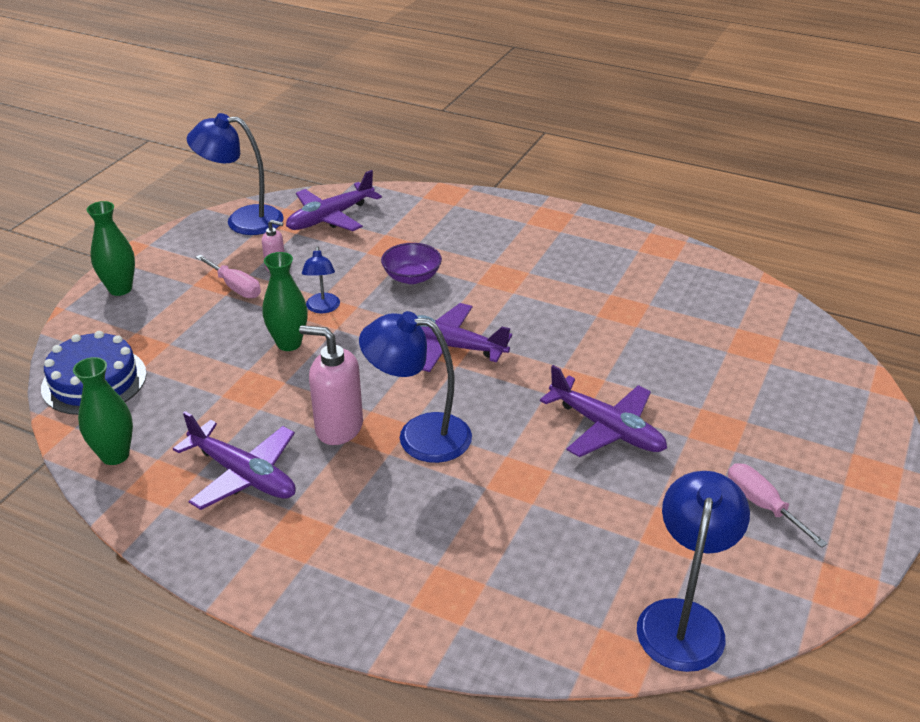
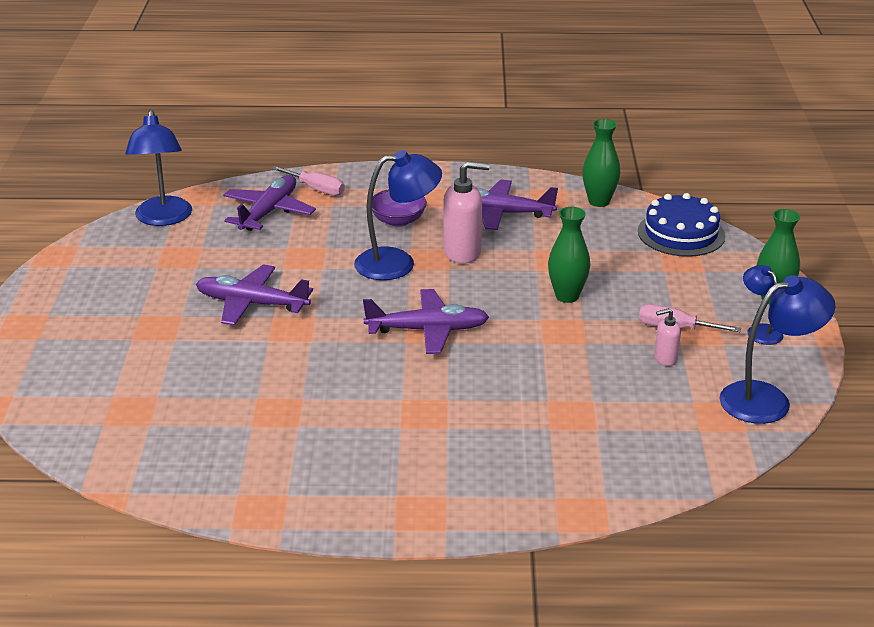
camera: 155 degrees right, 5 degrees down
(322, 308) = (572, 332): blue lamp -> blue lamp (759, 330)
(331, 217) = (679, 432): purple plane -> purple plane (268, 212)
(412, 277) = (518, 386): purple bowl -> purple bowl (398, 220)
(762, 505) = (115, 285): pink screwdriver -> pink screwdriver (316, 189)

